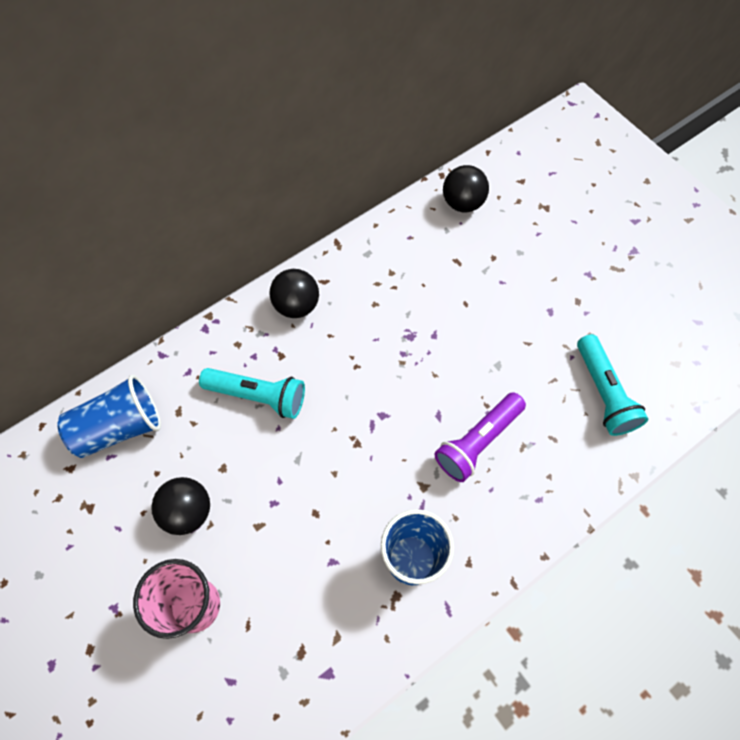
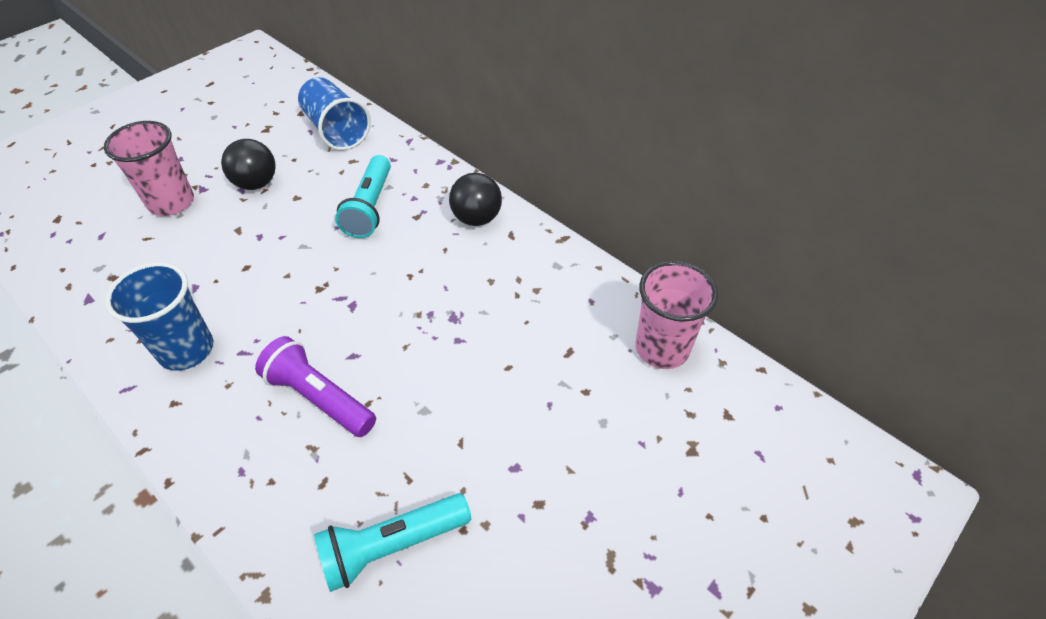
camera: 80 degrees right, 15 degrees down
(462, 203) = (662, 348): black ball -> pink cup

